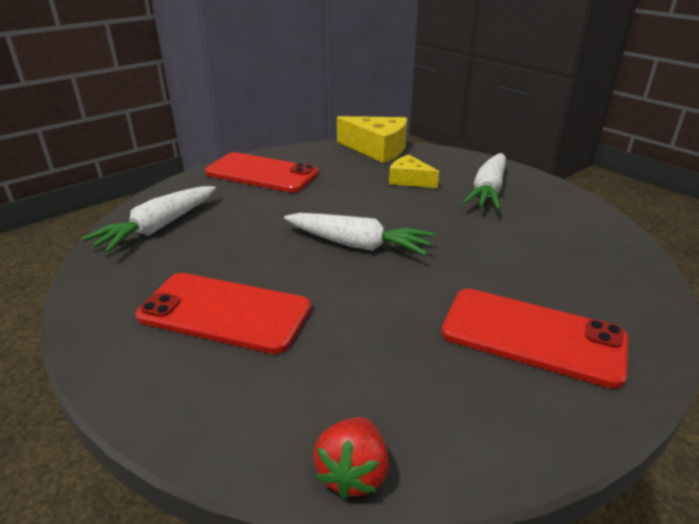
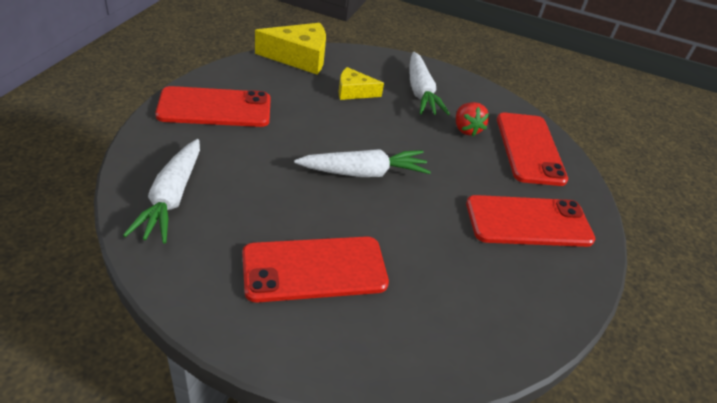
camera: 35 degrees left, 10 degrees up
(353, 473) = (496, 358): red strawberry -> red strawberry (466, 129)
(596, 263) = (529, 148): none -> red phone

